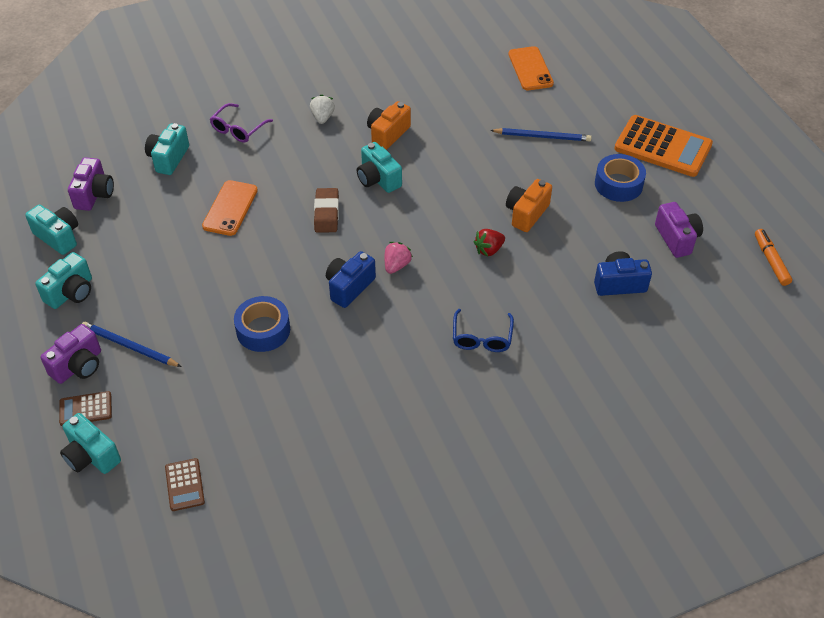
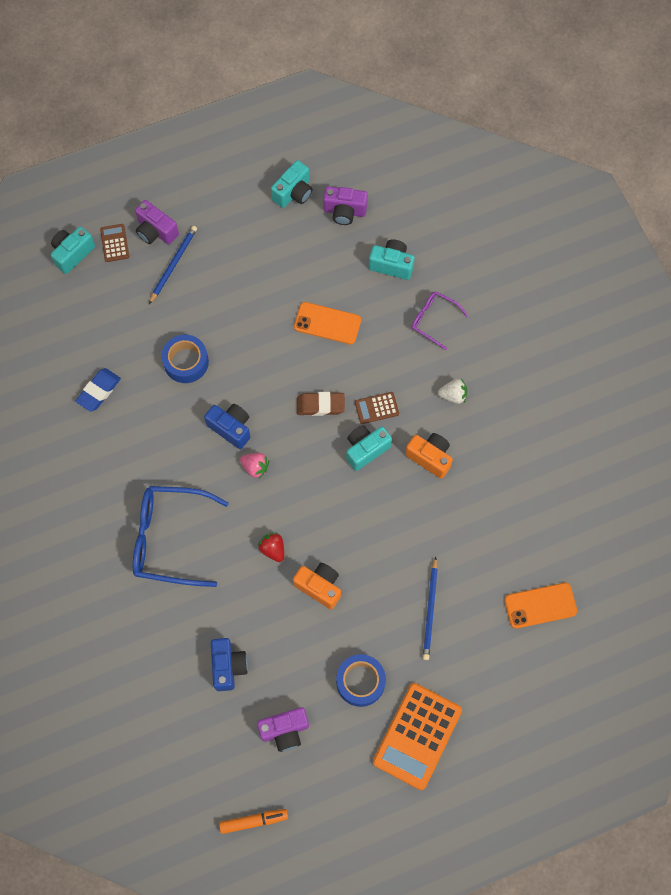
camera: 90 degrees right, 20 degrees up
(71, 292) = (231, 213): turquoise camera -> none
(185, 485) = (42, 320): brown calculator -> brown calculator (376, 408)
(293, 416) = (99, 391): none -> blue eraser
(482, 338) = (170, 539): blue glasses -> blue glasses, size x1.86

